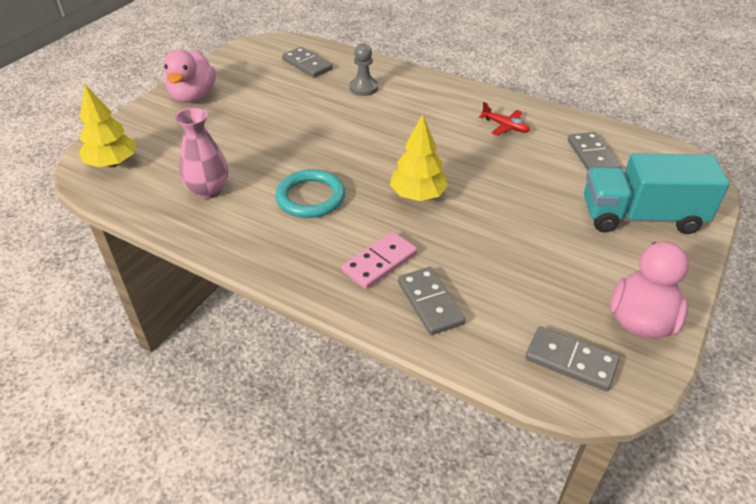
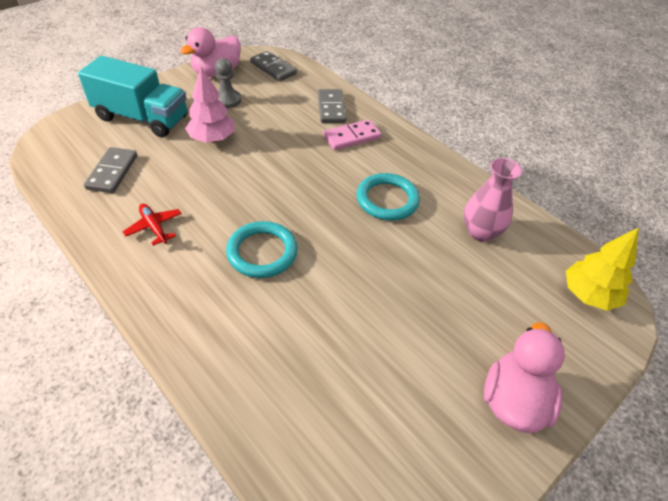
camera: 165 degrees left, 5 degrees up
(307, 65) = (330, 435): grey domino -> none
(363, 88) = (270, 344): grey pawn -> grey pawn (227, 100)
(404, 130) = (262, 252): none -> turquoise ring
(418, 195) = (294, 177): yellow tree -> none
(538, 214) = (212, 139): none -> pink tree

